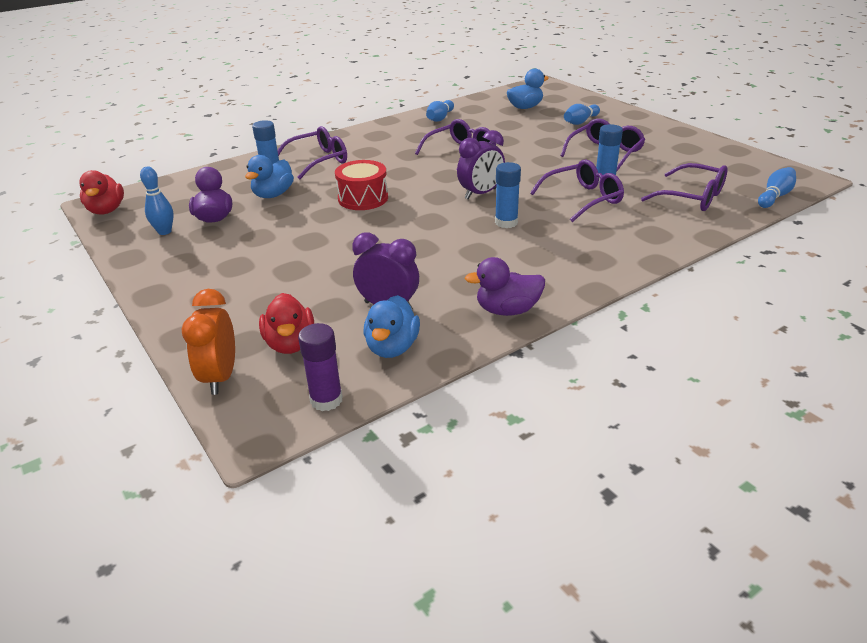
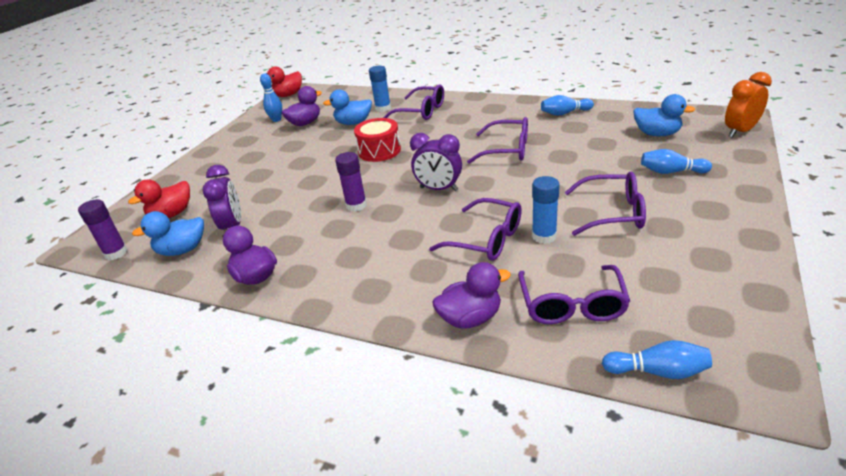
camera: 60 degrees right, 0 degrees up
(220, 377) = (129, 210): orange clock -> orange clock (740, 131)
(450, 234) = (356, 205): none -> purple glue stick
(506, 222) = (398, 220): blue glue stick -> none
(673, 232) = (470, 318): none -> purple duck

